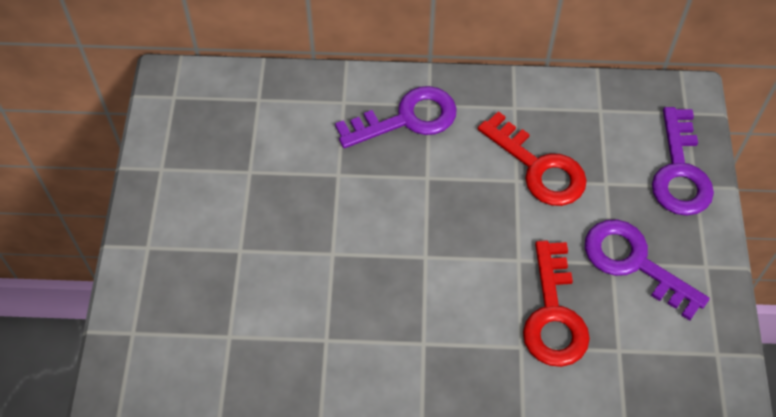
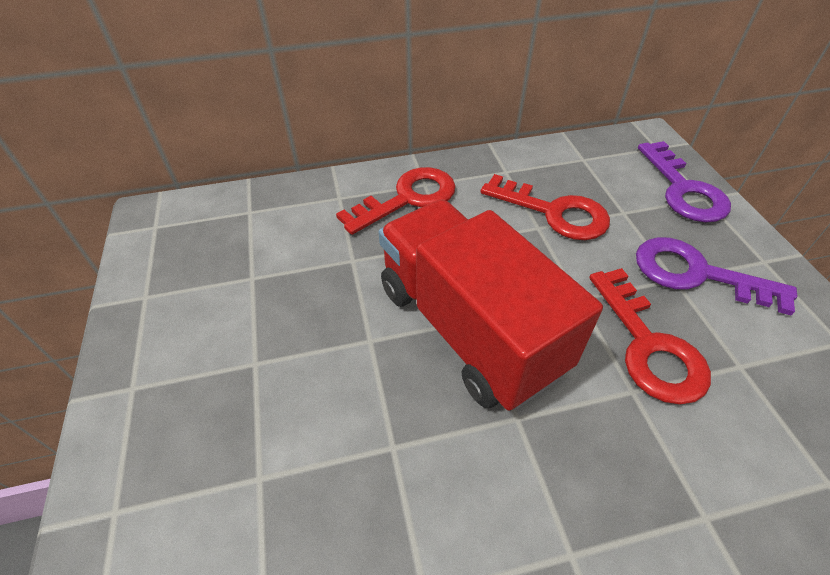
camera: 15 degrees left, 10 degrees down
(407, 119) = (407, 198): purple key -> red key
(414, 263) = (468, 328): none -> red truck

